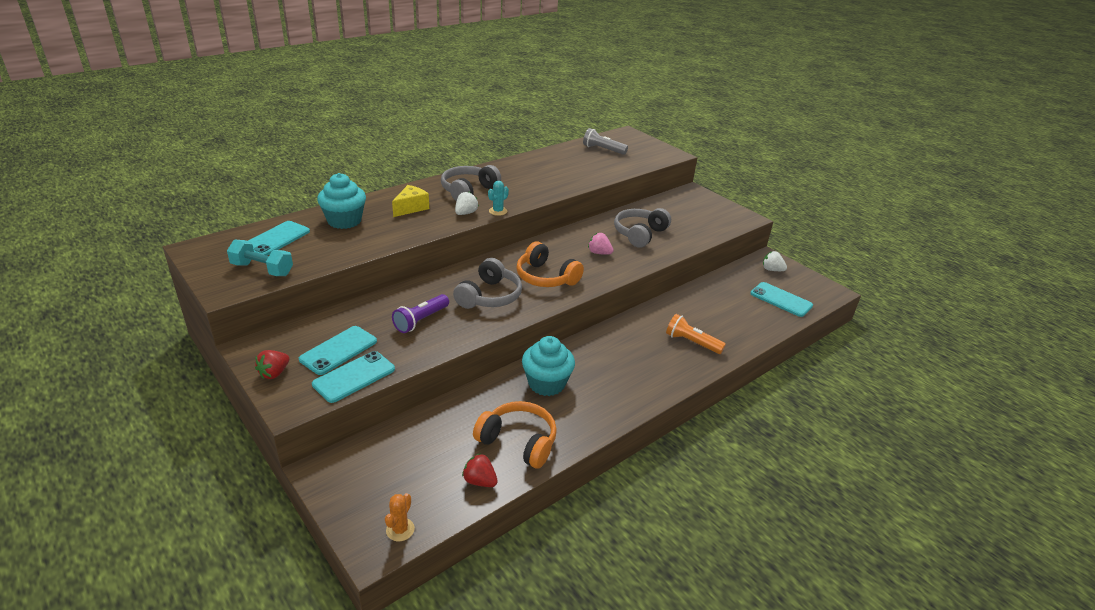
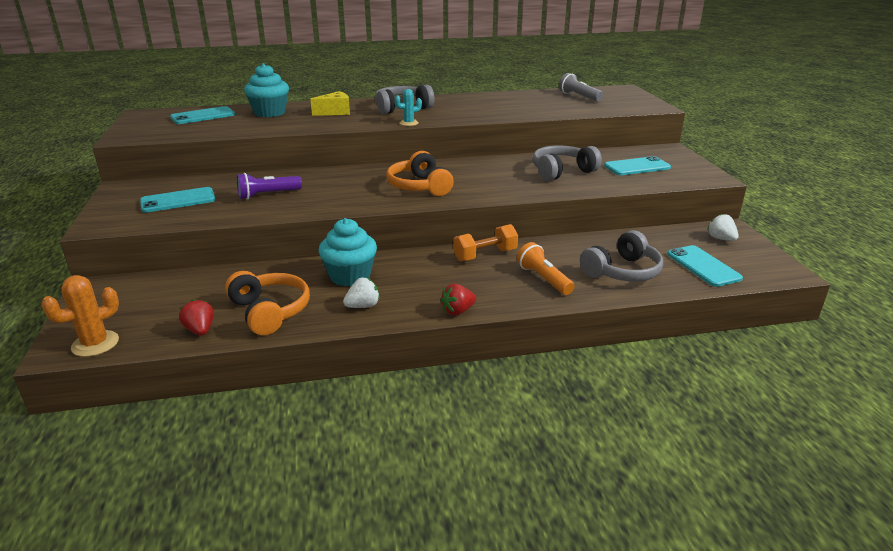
camera: 30 degrees right, 5 degrees down
(262, 269) = (166, 130): turquoise dumbbell -> none
(274, 373) = (114, 204): red strawberry -> red strawberry (458, 311)
(354, 377) = (165, 219): turquoise phone -> turquoise phone (637, 167)
(400, 530) = (95, 344): orange cactus -> orange cactus, size x1.54
(466, 213) = (377, 121): white strawberry -> white strawberry (363, 306)
(489, 296) = (348, 190): grey headphones -> grey headphones (622, 271)
(599, 253) = (498, 178): pink strawberry -> none
(630, 330) = (485, 255): none -> orange dumbbell

